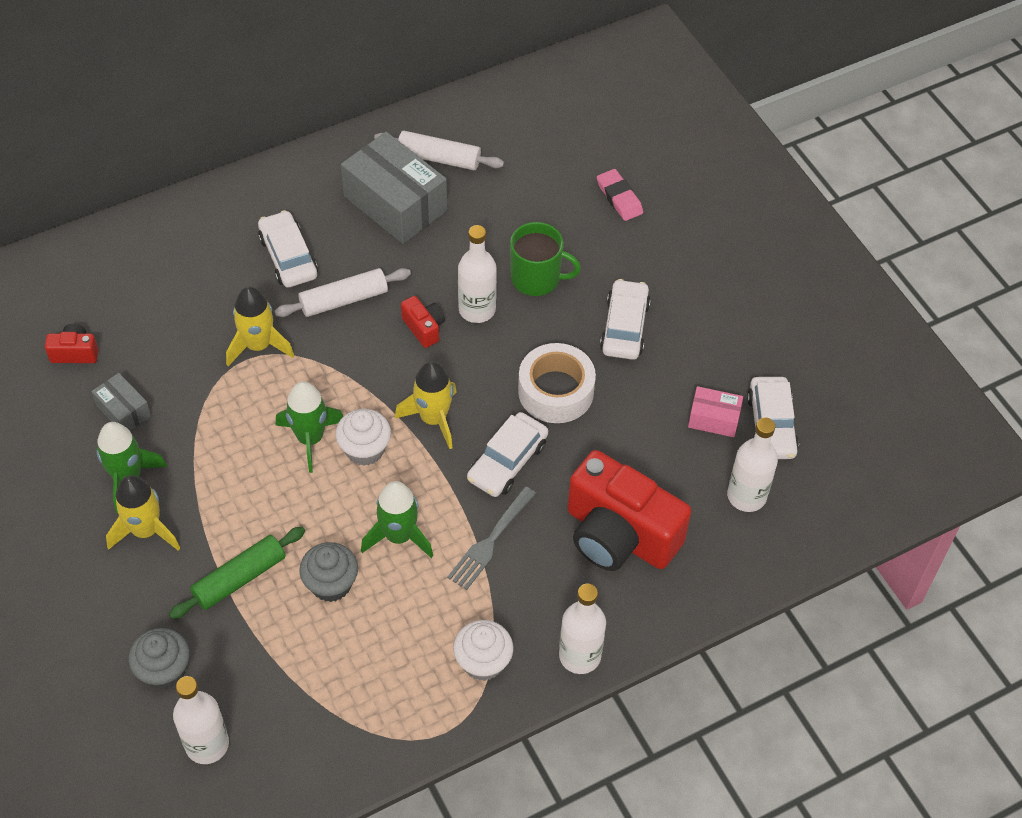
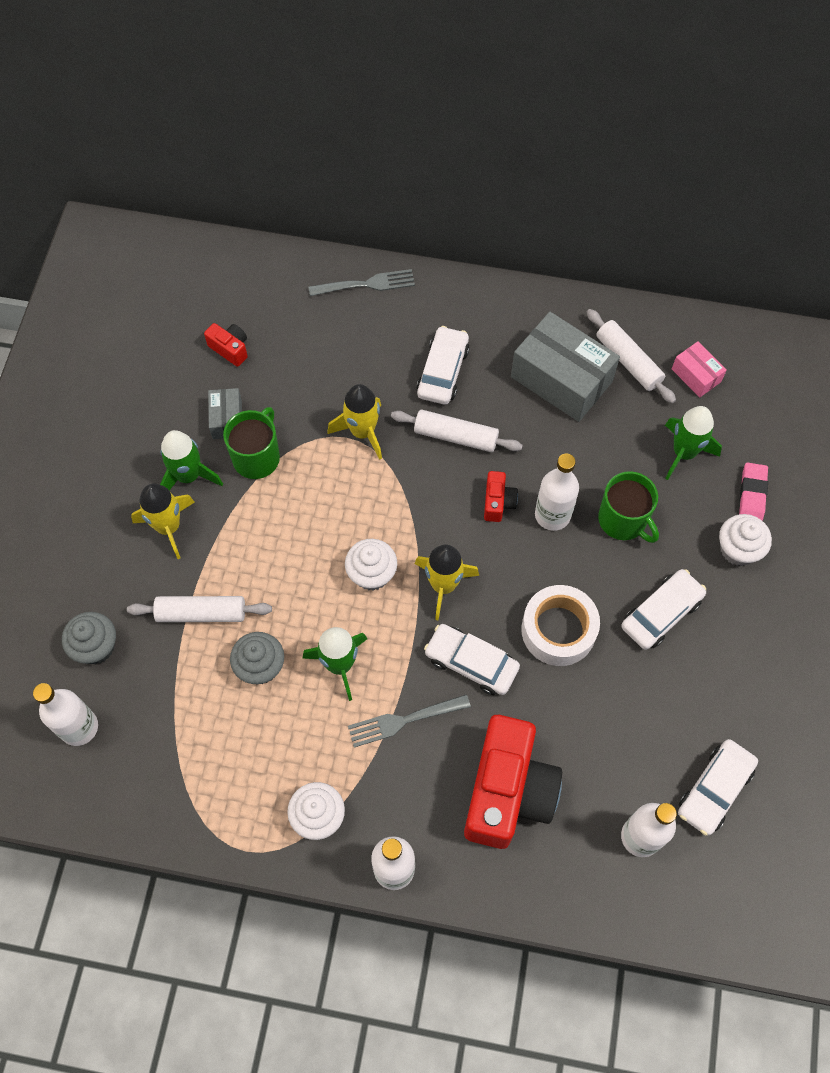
camera: 40 degrees right, 10 degrees up
(158, 228) = (366, 284): none -> grey fork
(179, 424) = (257, 457): none -> green mug
(239, 578) = (201, 613): green rolling pin -> white rolling pin
(310, 439) = (339, 536): green rocket -> green rocket (684, 453)
(395, 203) = (561, 379): grey box -> grey box turned 45 degrees counterclockwise
(507, 461) = (471, 663): white car -> white car turned 45 degrees clockwise
(619, 535) = (508, 791): red camera -> red camera turned 150 degrees counterclockwise
(642, 244) = (738, 549): none -> white cupcake
(713, 419) = (669, 748): pink box -> pink box (696, 375)

